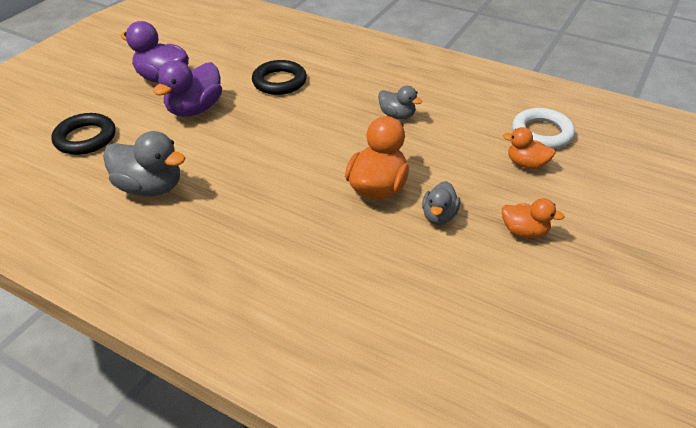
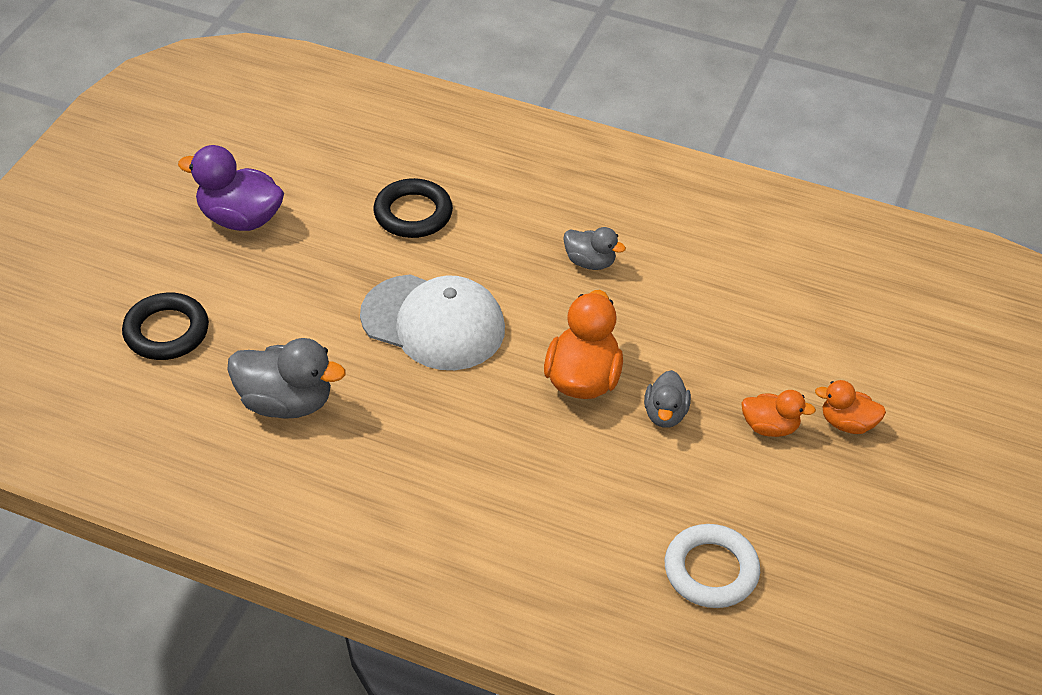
camera: 10 degrees left, 5 degrees up
(195, 109) = (305, 271): purple duck -> none
(275, 144) = (433, 323): none -> white cap
(526, 164) = (767, 328): orange duck -> orange duck (847, 423)
(542, 133) = (784, 278): white ring -> white ring (711, 570)

